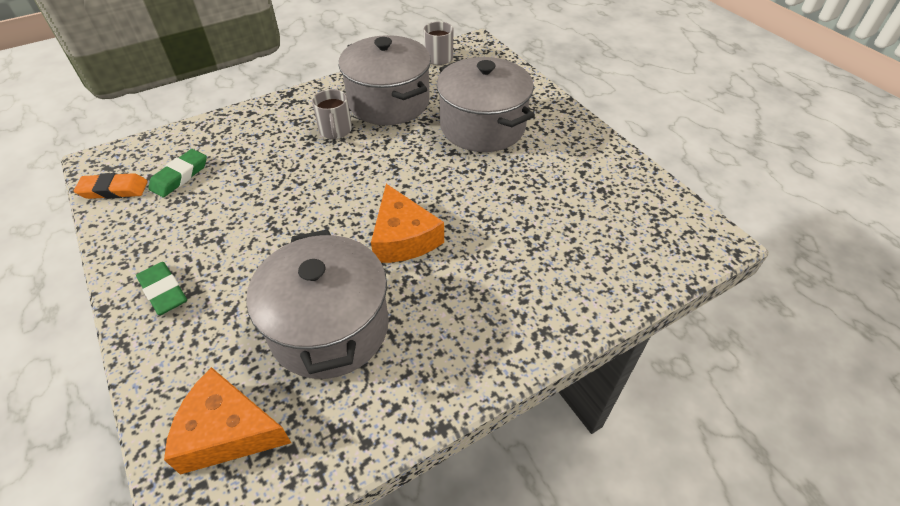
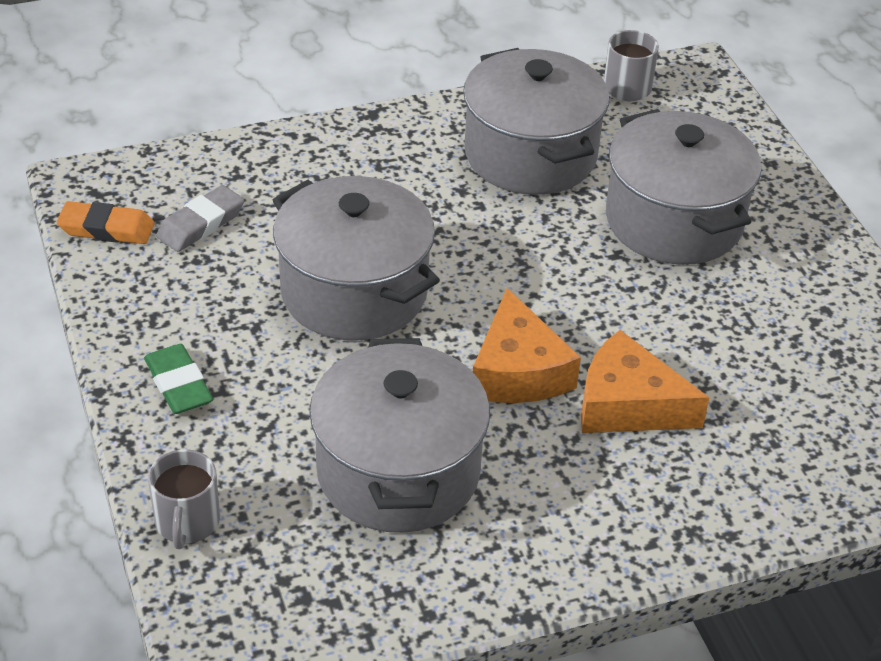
camera: 10 degrees right, 5 degrees down
(180, 176) = (201, 224): green eraser -> grey eraser
(227, 431) = (258, 568): orange cheese -> orange cheese (628, 405)
(286, 204) = (354, 292): none -> grey pot
(335, 130) = (439, 189): grey mug -> grey mug (187, 522)

